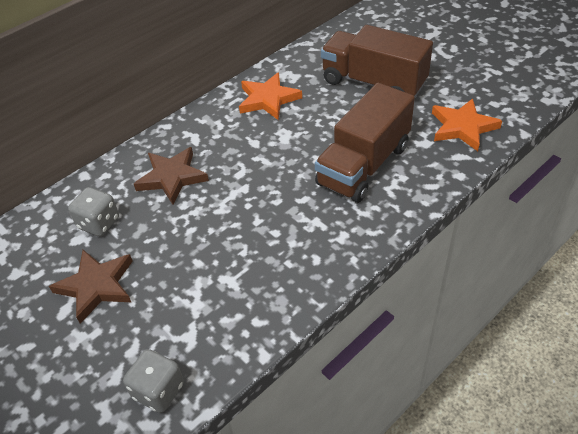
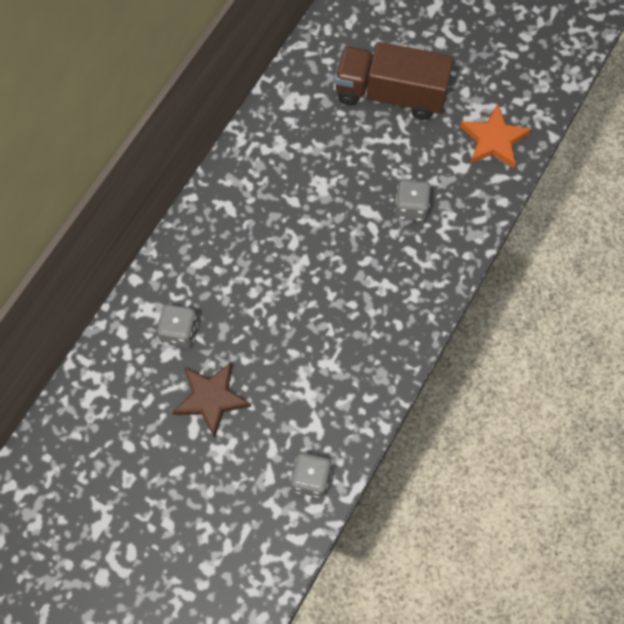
camera: 20 degrees left, 20 degrees up
(172, 177) = (227, 263): brown star -> none
(268, 99) = (286, 139): orange star -> none
(363, 165) = (411, 208): brown truck -> grey dice

